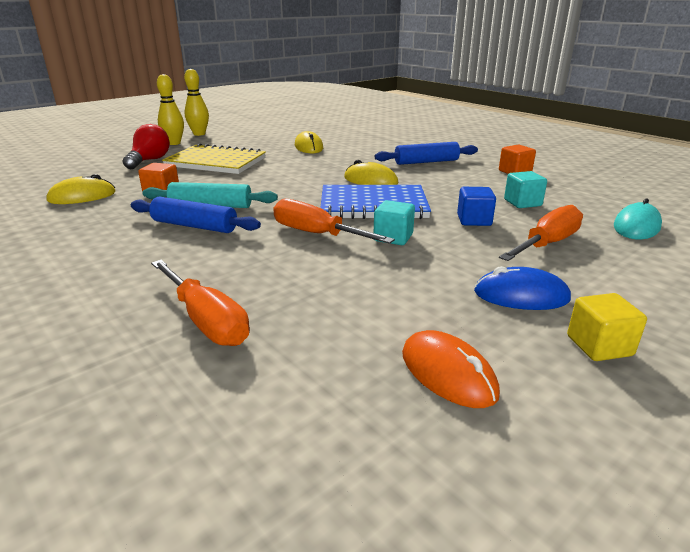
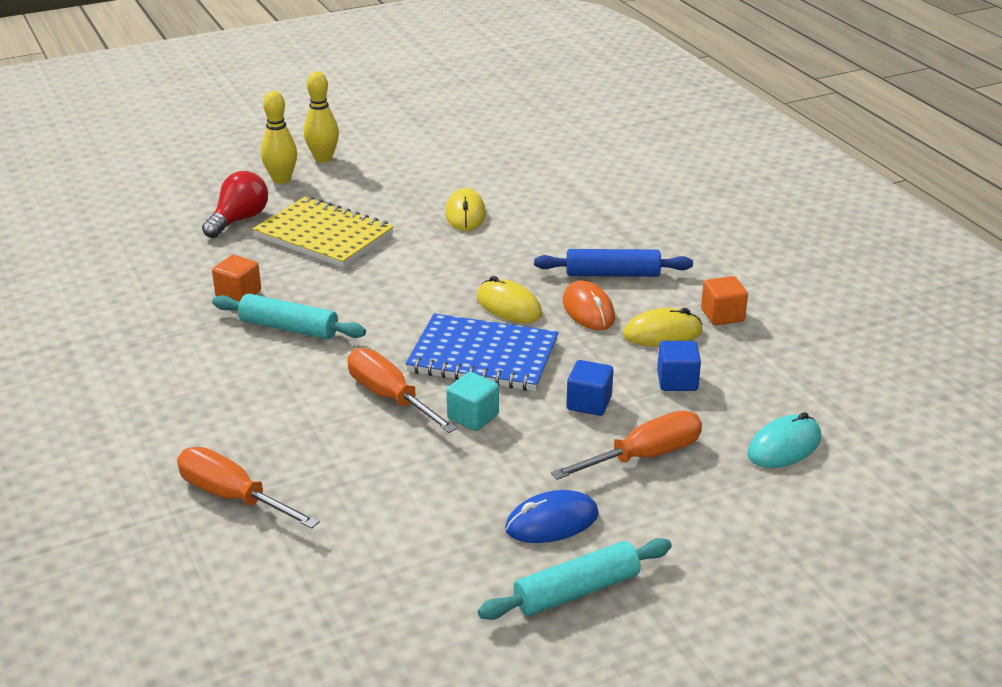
camera: 15 degrees right, 5 degrees up
(82, 196) = (146, 287): yellow mouse -> yellow mouse (662, 333)
(194, 226) = (260, 362): blue rolling pin -> none
(206, 320) = (233, 497): orange screwdriver -> orange screwdriver turned 150 degrees clockwise
(448, 373) = (417, 590): orange mouse -> orange mouse (588, 310)
(521, 295) = (552, 522): blue mouse -> blue mouse turned 45 degrees counterclockwise
(522, 203) = (677, 381): turquoise cube -> blue cube
(599, 346) = (576, 591): yellow cube -> turquoise rolling pin

